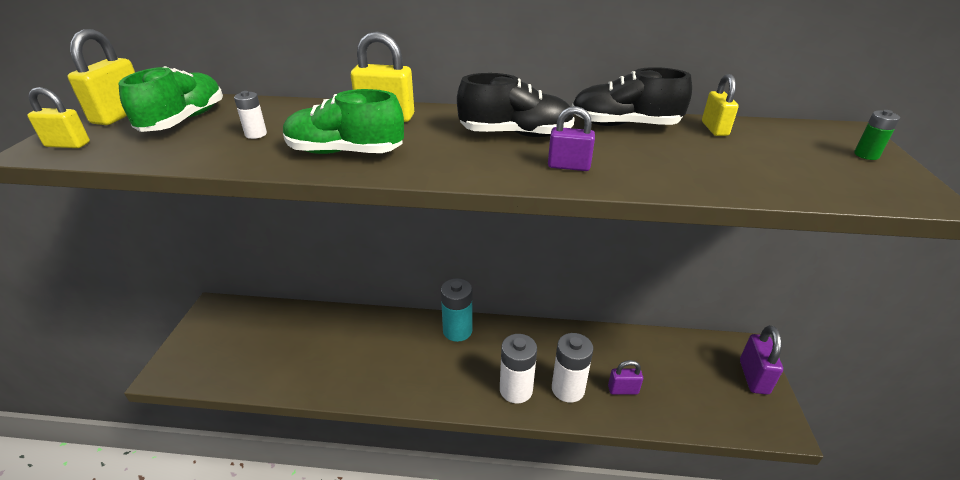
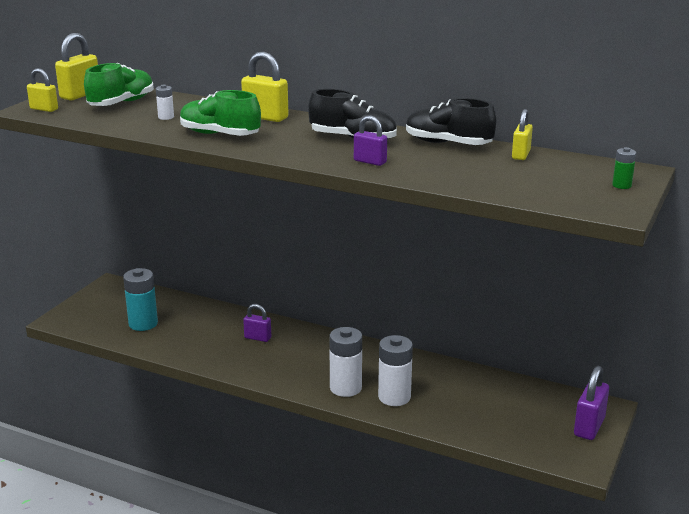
camera: 20 degrees right, 10 degrees down
(457, 331) = (318, 339): turquoise battery -> turquoise battery (143, 324)
(623, 390) = (446, 408): purple padlock -> purple padlock (257, 338)

